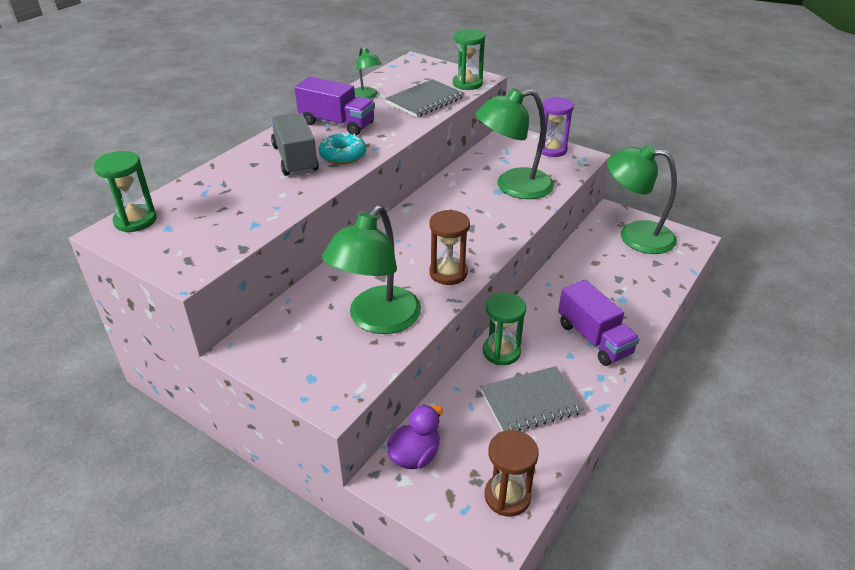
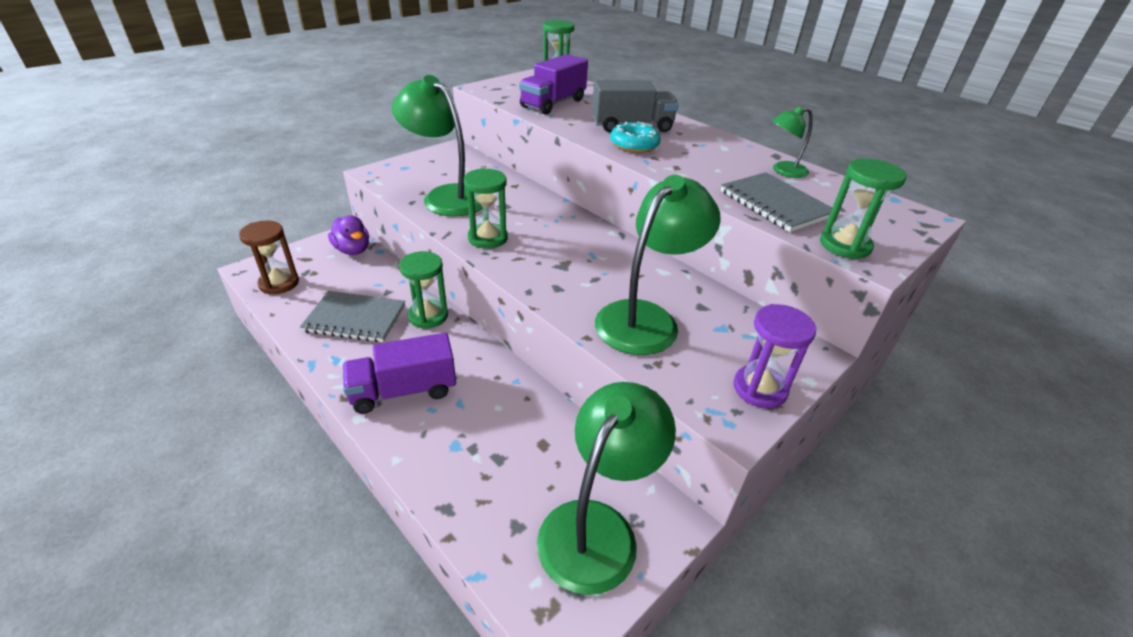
camera: 100 degrees right, 0 degrees up
(337, 123) = (707, 149): purple truck -> purple truck (553, 103)
(448, 273) = (488, 238): brown hourglass -> green hourglass
(513, 186) = (646, 318): green lamp -> green lamp turned 45 degrees clockwise
(530, 402) = (355, 318): grey notebook -> grey notebook turned 75 degrees counterclockwise

